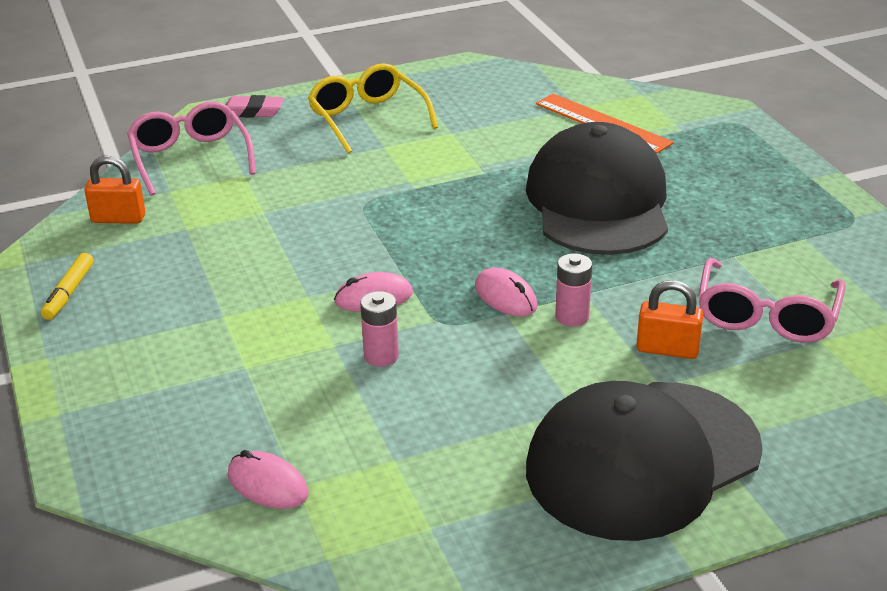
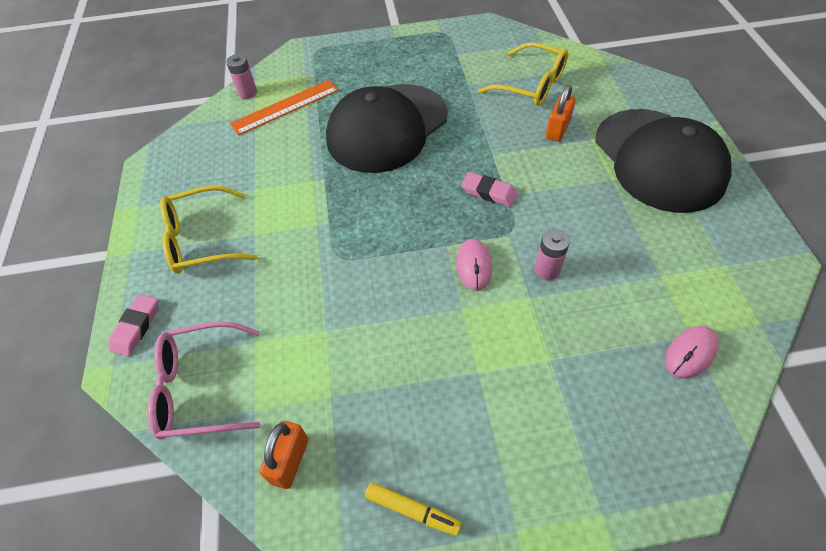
camera: 75 degrees left, 20 degrees up
(506, 297) = (488, 192): pink mouse -> pink eraser
(572, 317) = (517, 164): pink battery -> pink battery (247, 92)
(598, 201) = (387, 128): black cap -> black cap turned 60 degrees counterclockwise
(766, 316) = (532, 85): pink glasses -> yellow glasses

